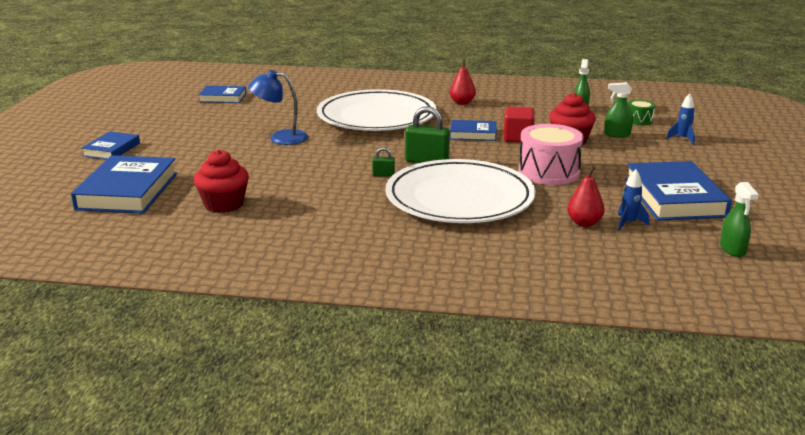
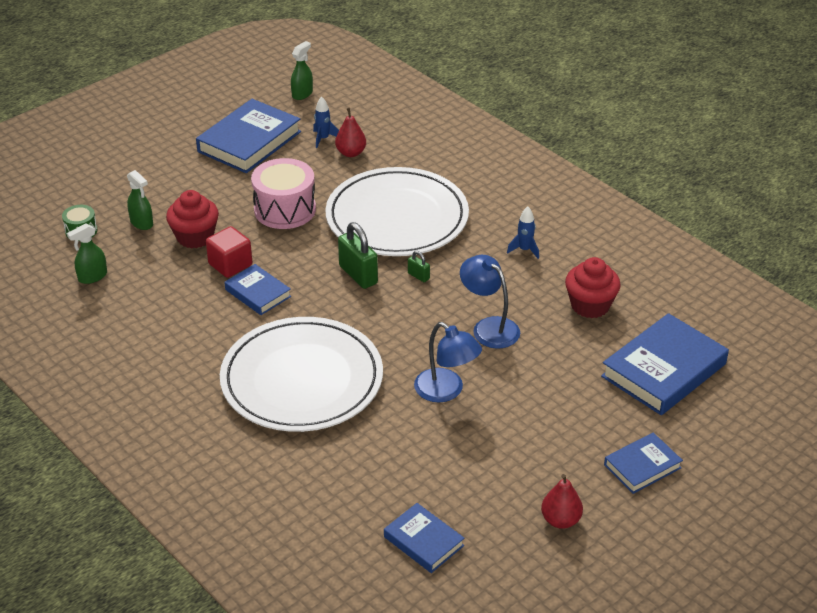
camera: 140 degrees left, 15 degrees up
(291, 169) = (489, 327): none -> blue lamp
(462, 103) = (176, 357): red pear -> red pear (560, 520)
(682, 139) = (105, 189): blue rocket -> blue rocket (524, 250)

